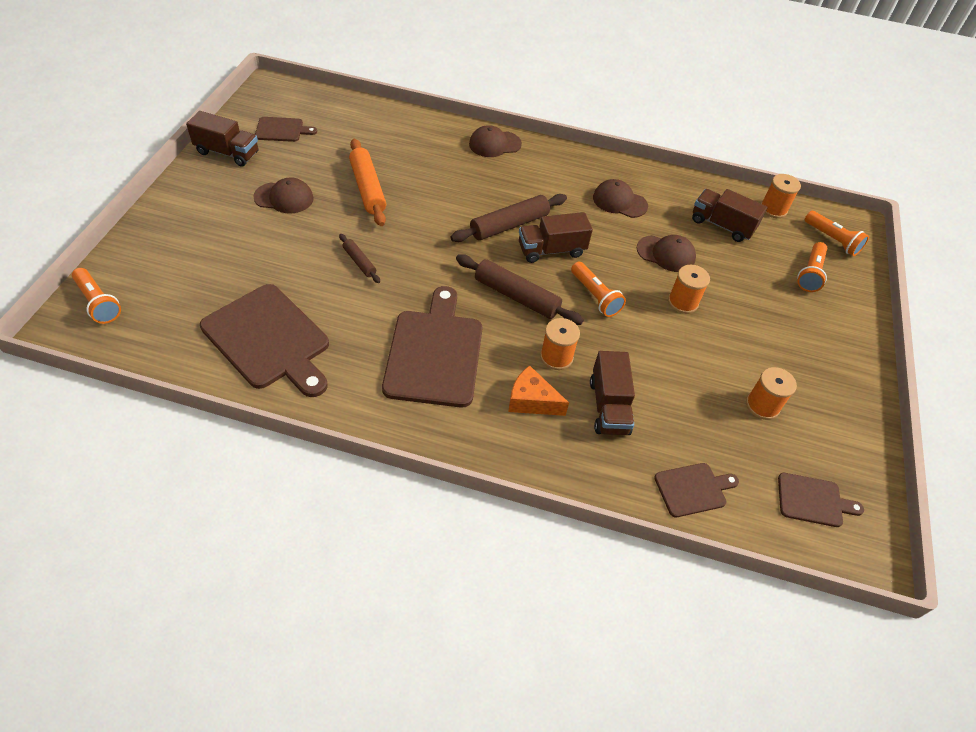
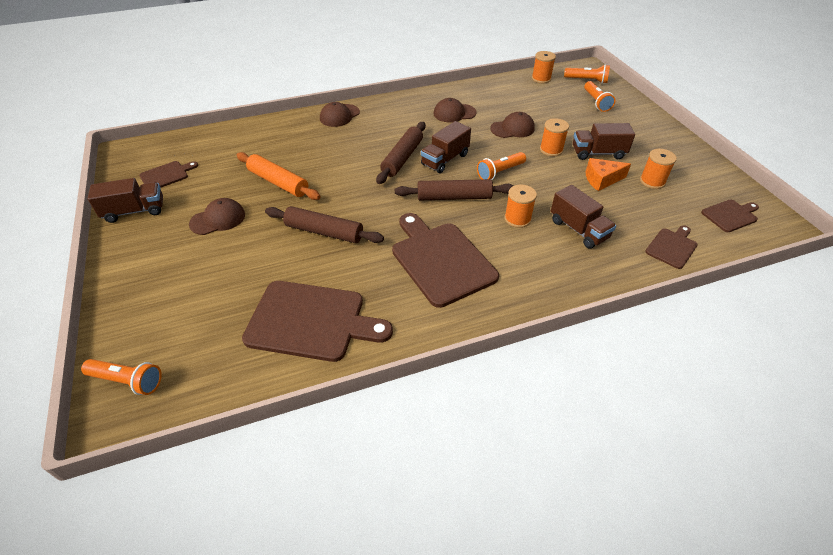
camera: 30 degrees left, 5 degrees down
(359, 262) = (324, 232): brown rolling pin -> brown rolling pin, size x1.85
(531, 401) = (532, 253): orange cheese -> orange cheese (602, 180)
(595, 296) = (500, 172): orange flashlight -> orange flashlight turned 120 degrees clockwise
(722, 225) = (524, 99): brown truck -> brown truck (598, 153)

